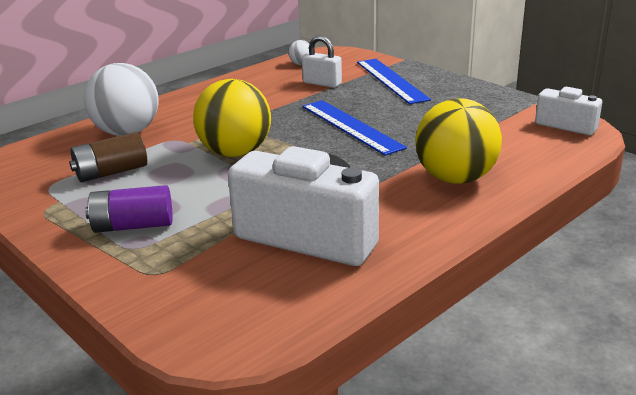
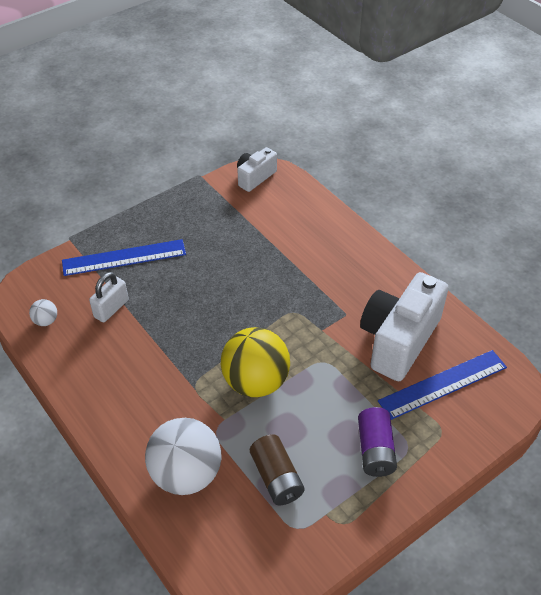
camera: 85 degrees left, 20 degrees up
(351, 126) = (222, 298): blue ruler -> blue ruler (443, 384)
(455, 178) = (328, 252): yellow ball -> none

